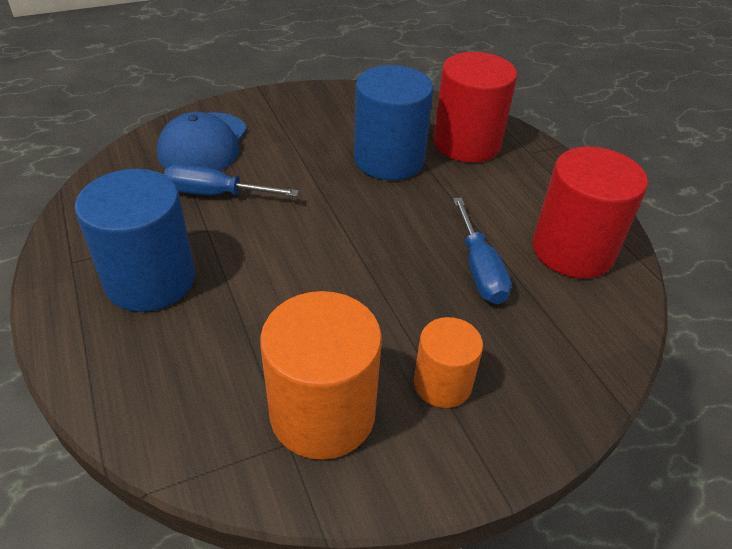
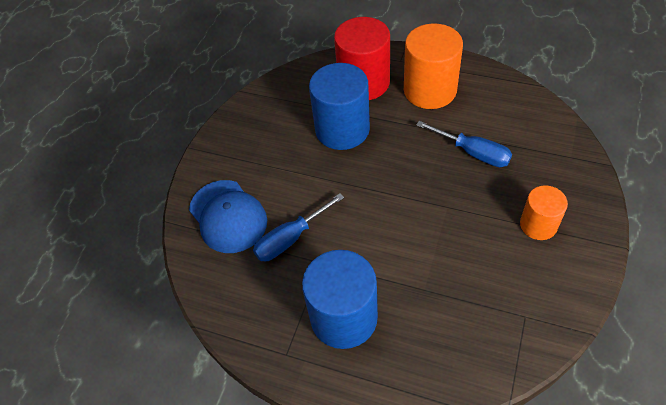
camera: 40 degrees left, 10 degrees up
(322, 413) = (517, 289): orange cylinder -> orange cylinder (430, 90)
(572, 250) = (493, 104): red cylinder -> none

